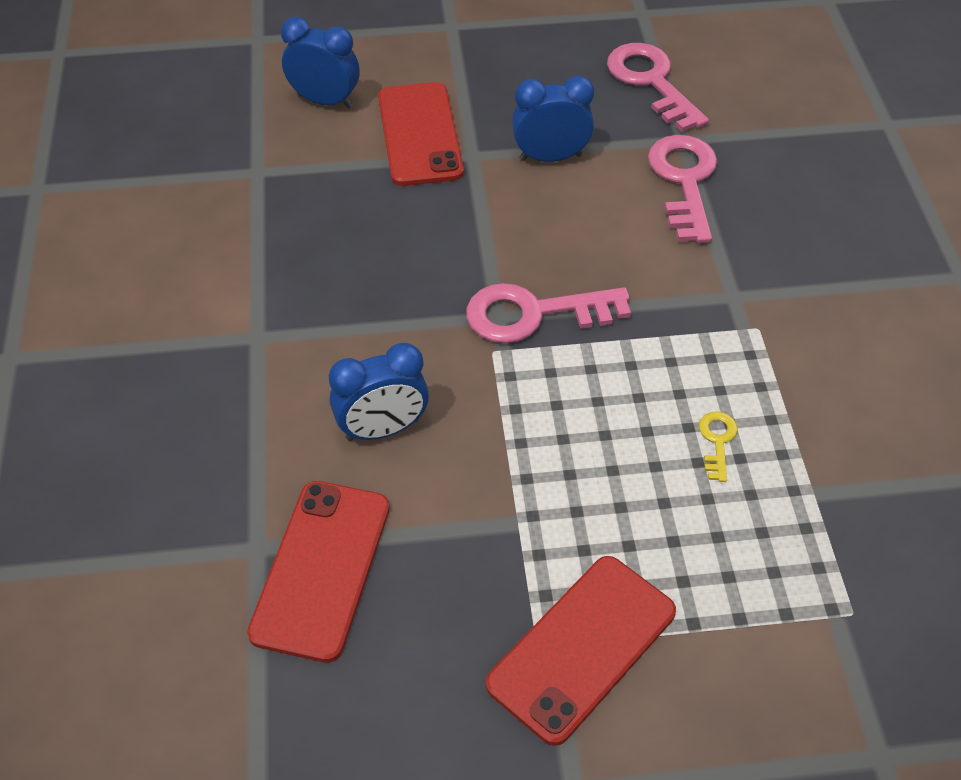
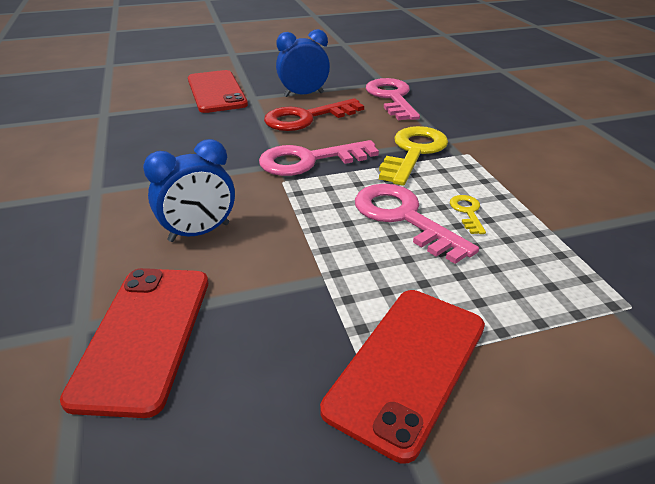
camera: 10 degrees left, 15 degrees down
(325, 101) = (152, 84): blue clock -> none
(546, 218) = (306, 118): none -> red key
(651, 82) = (357, 65): pink key -> pink key (403, 218)
(682, 315) = (413, 152): none -> yellow key

